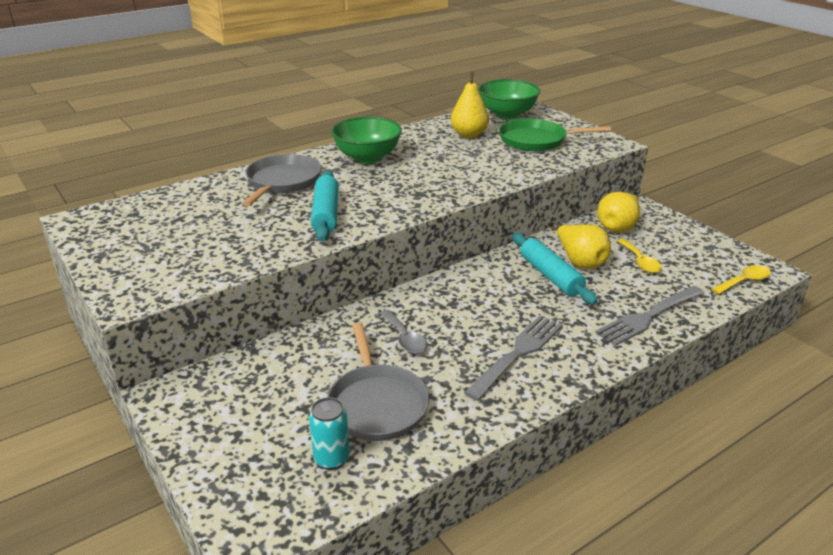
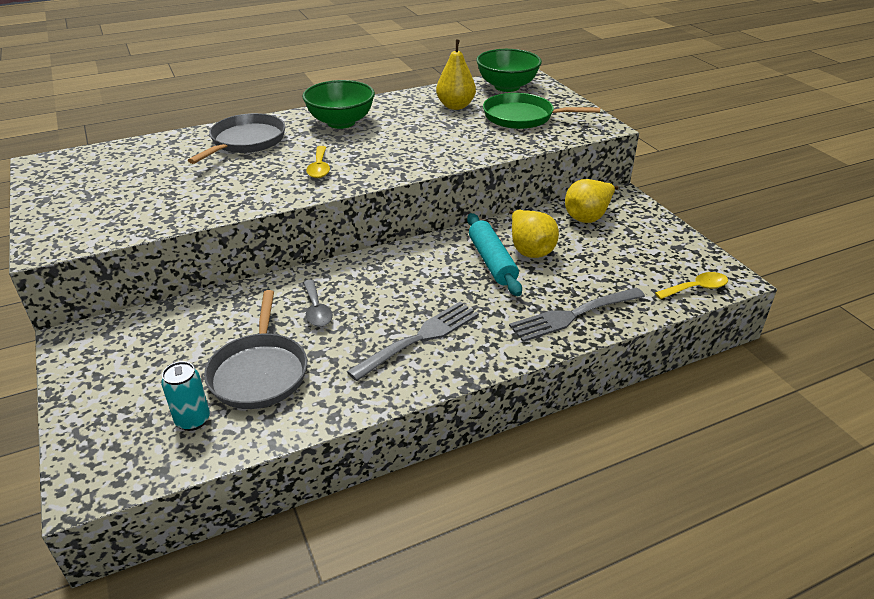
camera: 10 degrees right, 5 degrees up
(326, 214) = (270, 177): turquoise rolling pin -> none
(640, 262) = (593, 256): yellow spoon -> yellow spoon (319, 168)

